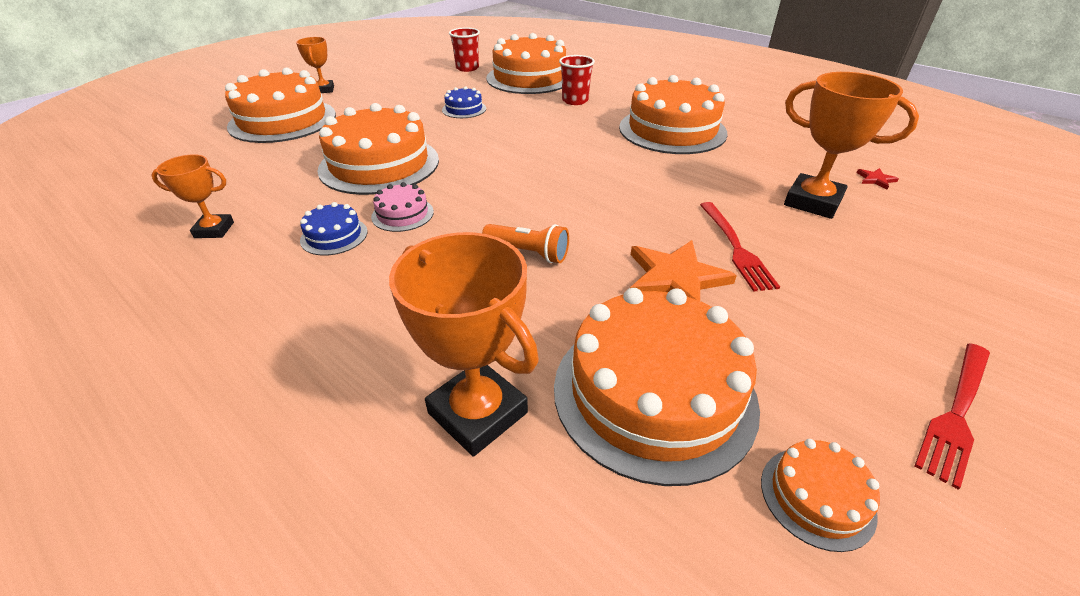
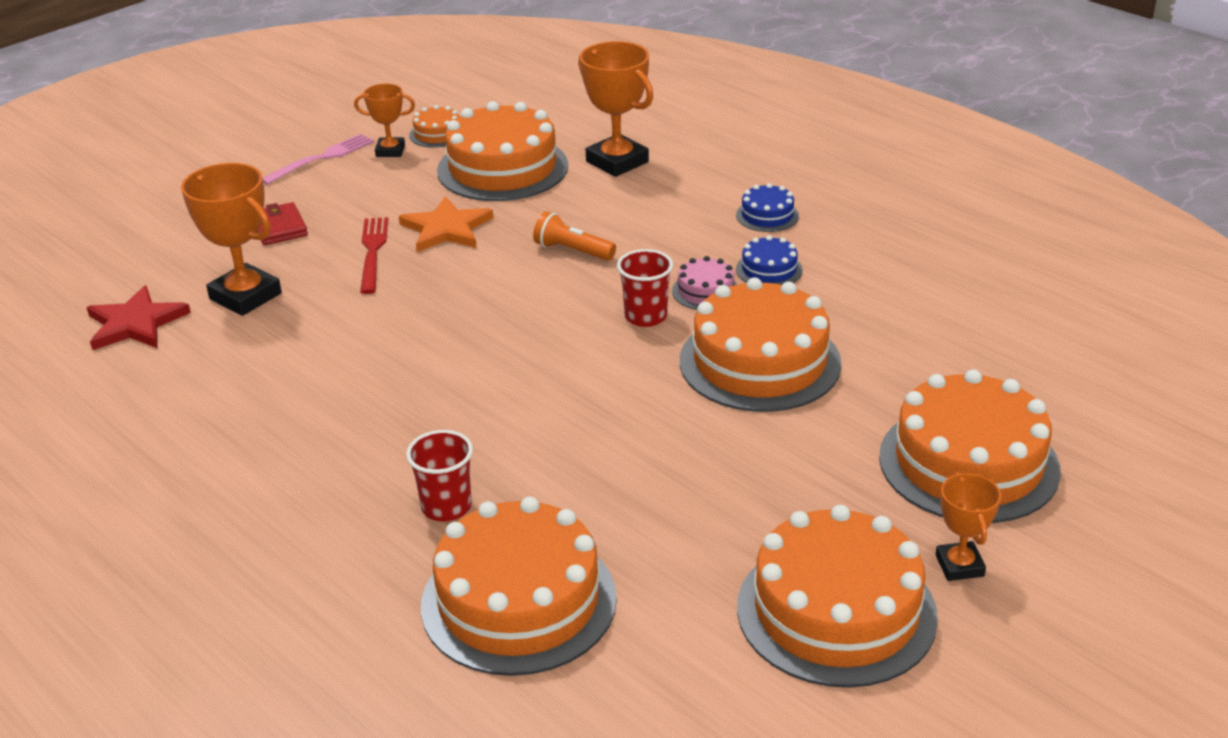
camera: 175 degrees left, 5 degrees down
(214, 230) = (900, 278): orange trophy -> orange trophy (390, 151)
(464, 109) = (655, 486): blue cake -> blue cake (767, 215)
(467, 68) = (663, 657): red cup -> red cup (645, 316)
(672, 130) = (320, 419): orange cake -> orange cake (836, 611)
(868, 276) = (279, 227): none -> red wallet
(875, 179) = (135, 323): red star -> red star, size x2.24
(956, 414) = (322, 158): red fork -> pink fork

